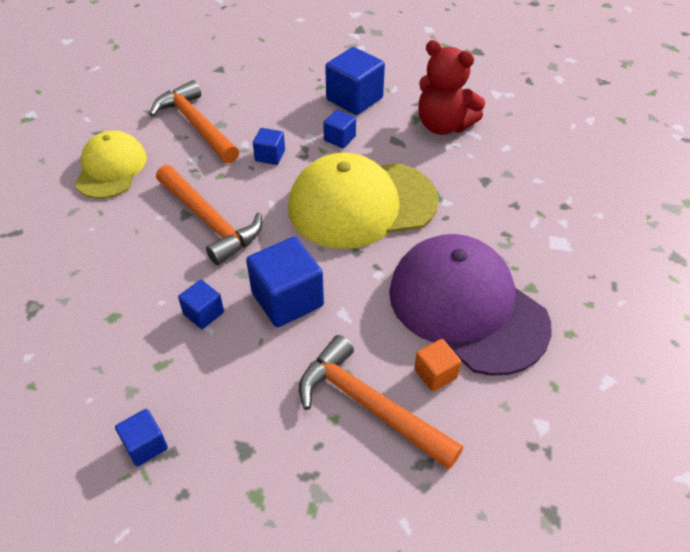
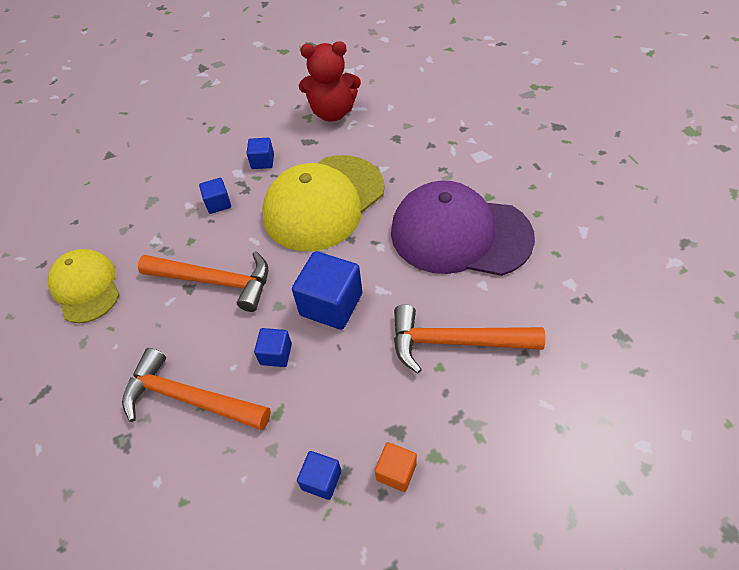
camera: 30 degrees left, 5 degrees up
(196, 125) = (131, 211): orange hammer -> orange hammer (189, 399)
(354, 99) = (247, 125): blue cube -> none
(435, 373) = (478, 292): orange cube -> orange cube (396, 472)

